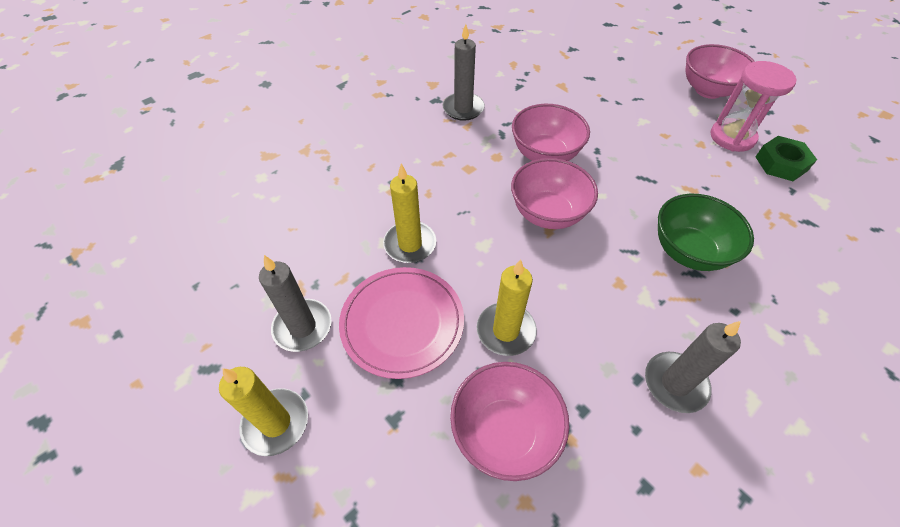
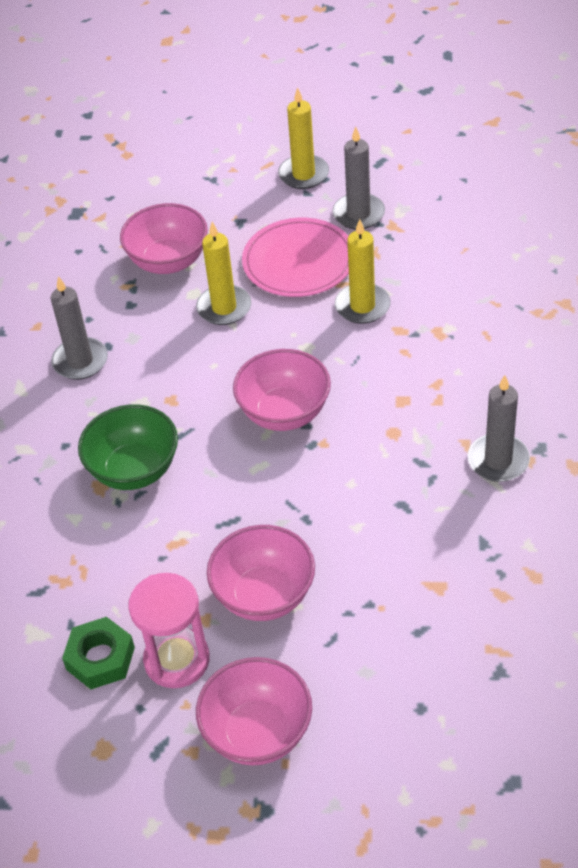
camera: 140 degrees right, 5 degrees down
(545, 154) = (351, 471): pink bowl -> pink bowl (264, 595)

